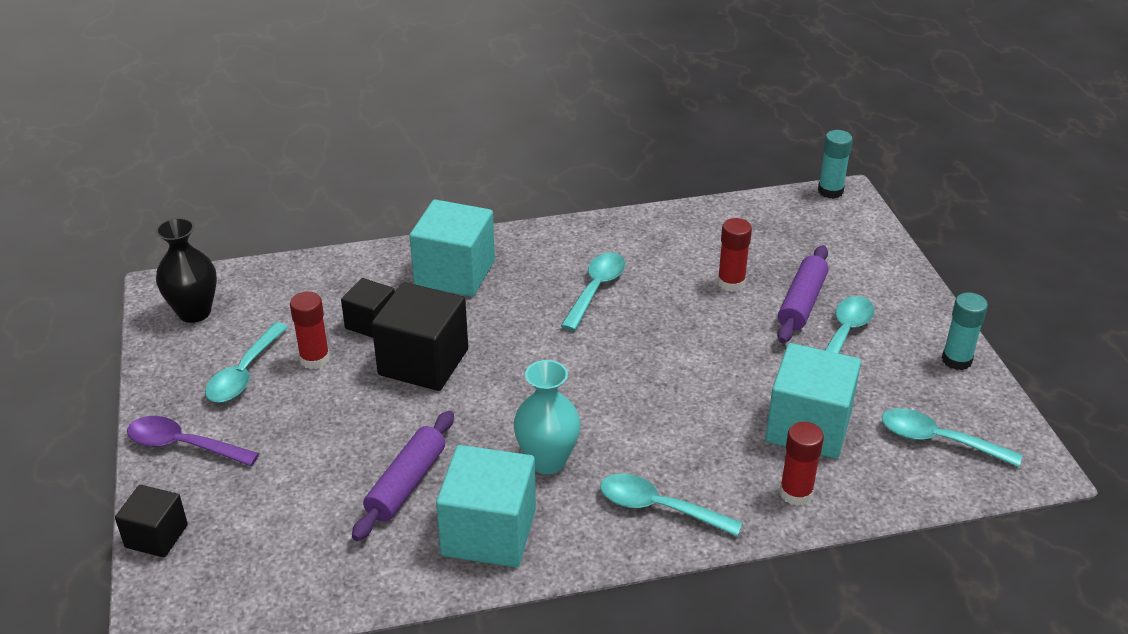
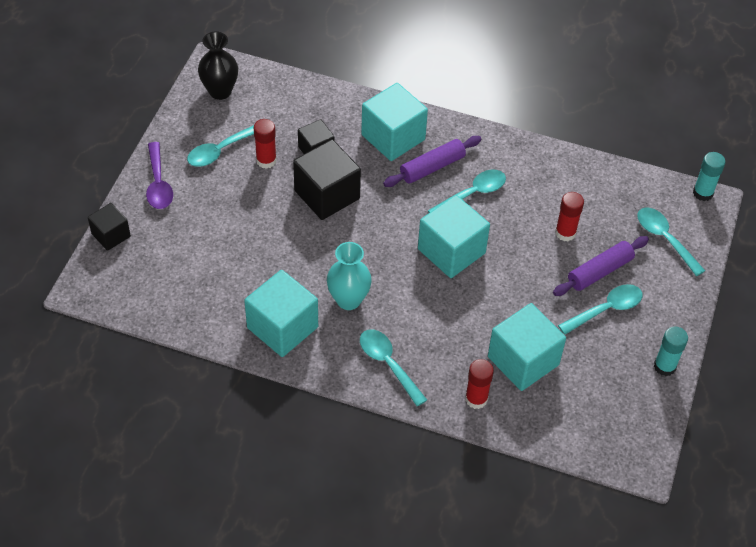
camera: 30 degrees right, 15 degrees up
(183, 445) = (158, 183): purple spoon -> purple spoon turned 150 degrees counterclockwise
(406, 484) = (260, 272): purple rolling pin -> purple rolling pin (432, 167)
(624, 354) = (451, 251): none -> turquoise cube
(938, 440) = (597, 413): turquoise spoon -> turquoise spoon (665, 239)

